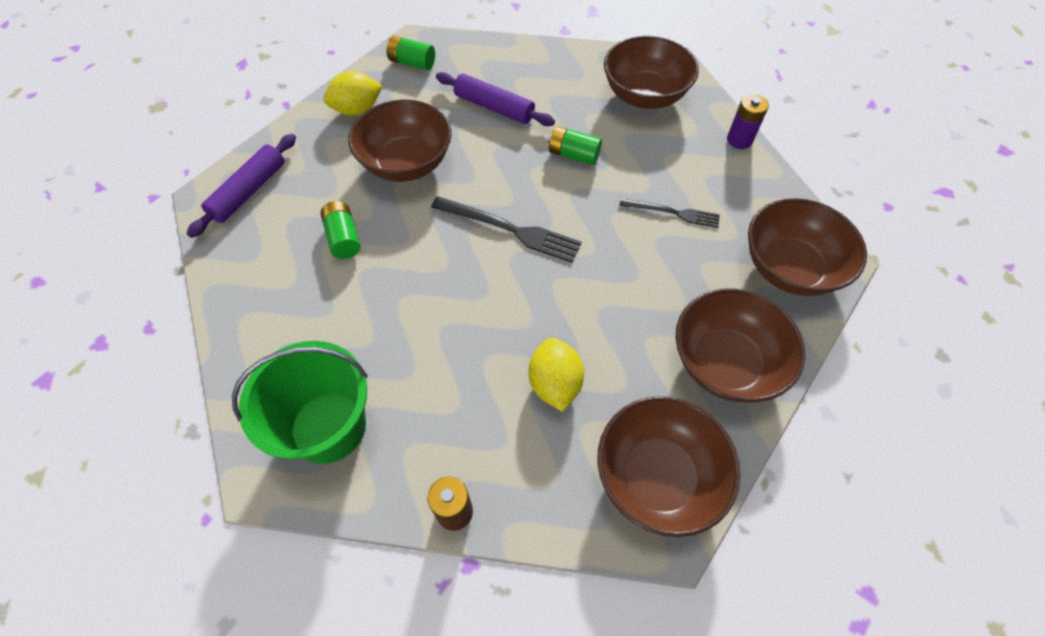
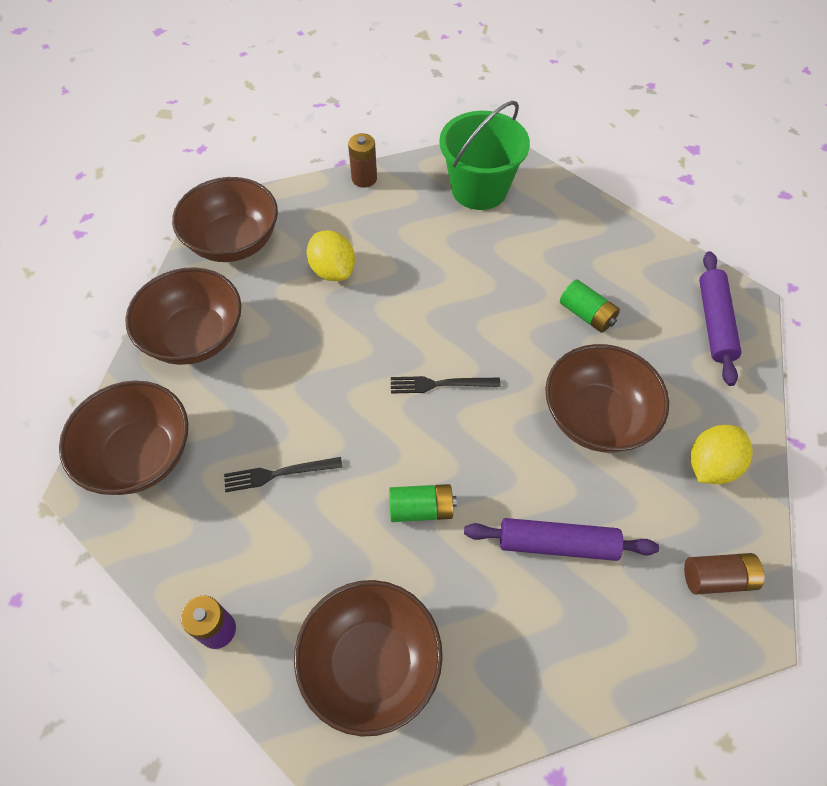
camera: 155 degrees right, 0 degrees up
(412, 63) = (717, 578): green battery -> brown battery
(510, 229) = (440, 384): black fork -> black fork, size x0.65

